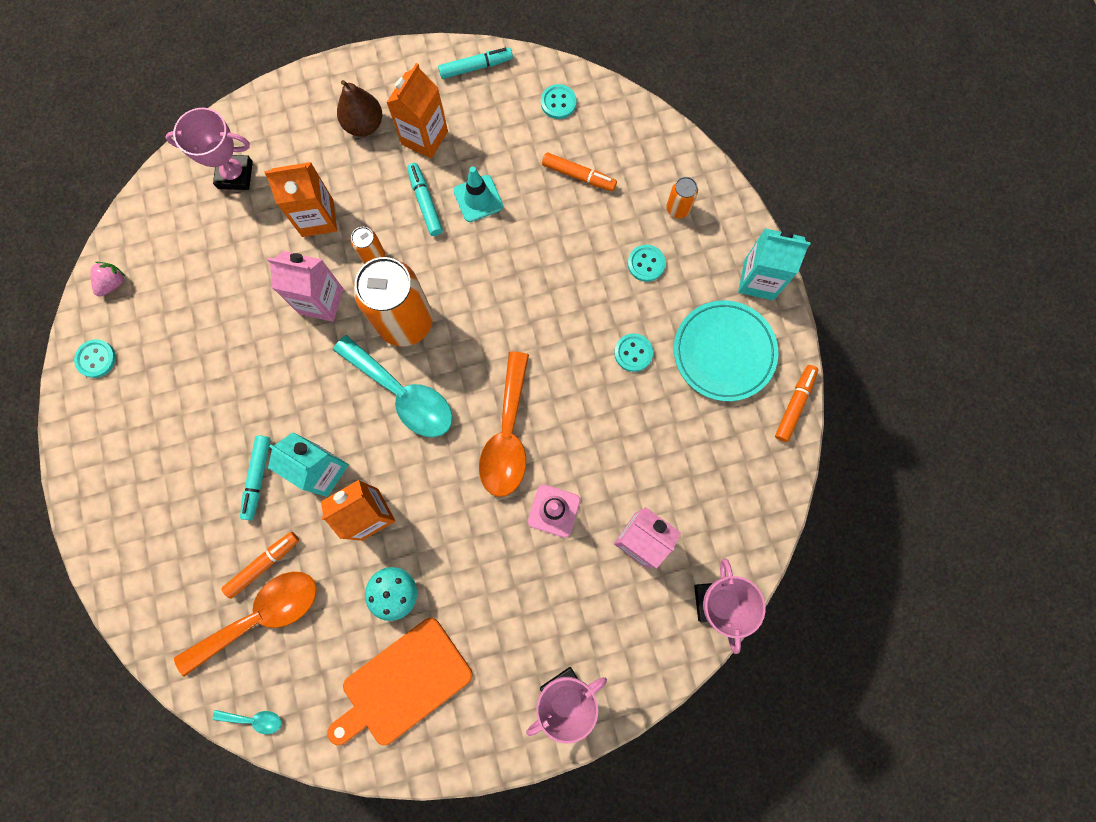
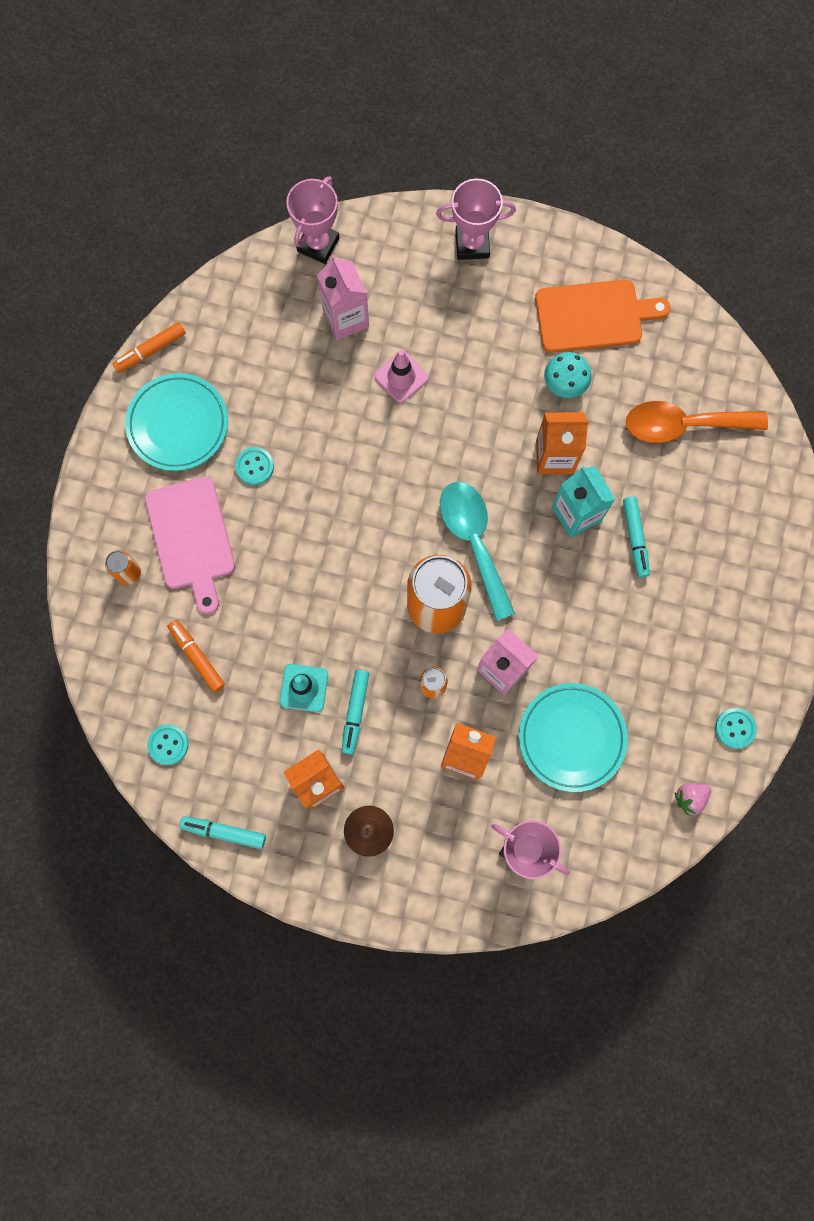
camera: 150 degrees left, 0 degrees up
(235, 277) = (571, 737): none -> turquoise plate
(254, 719) = (722, 352): turquoise spoon -> none
(258, 478) = (635, 538): turquoise marker -> turquoise marker turned 135 degrees clockwise
(263, 564) = (662, 464): orange marker -> none
(507, 436) = (404, 457): orange spoon -> none
(646, 264) = (191, 538): turquoise button -> pink cutting board
(758, 280) = (104, 468): turquoise carton -> none

